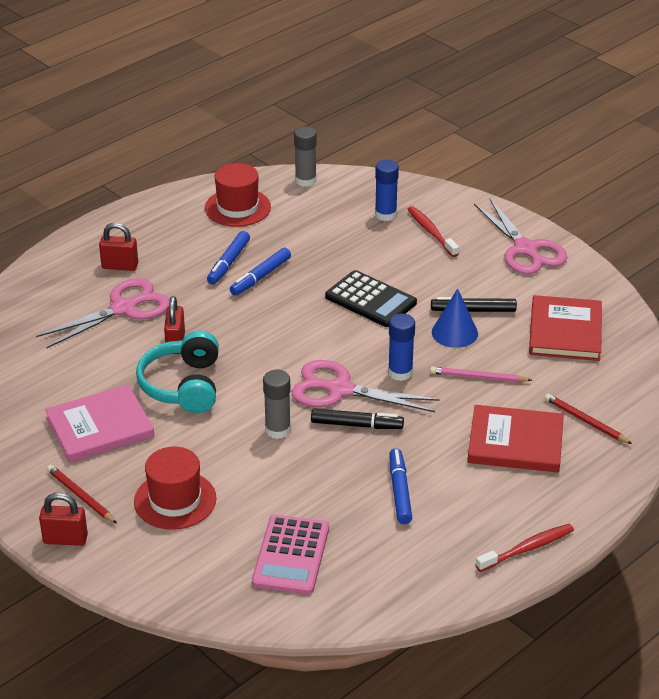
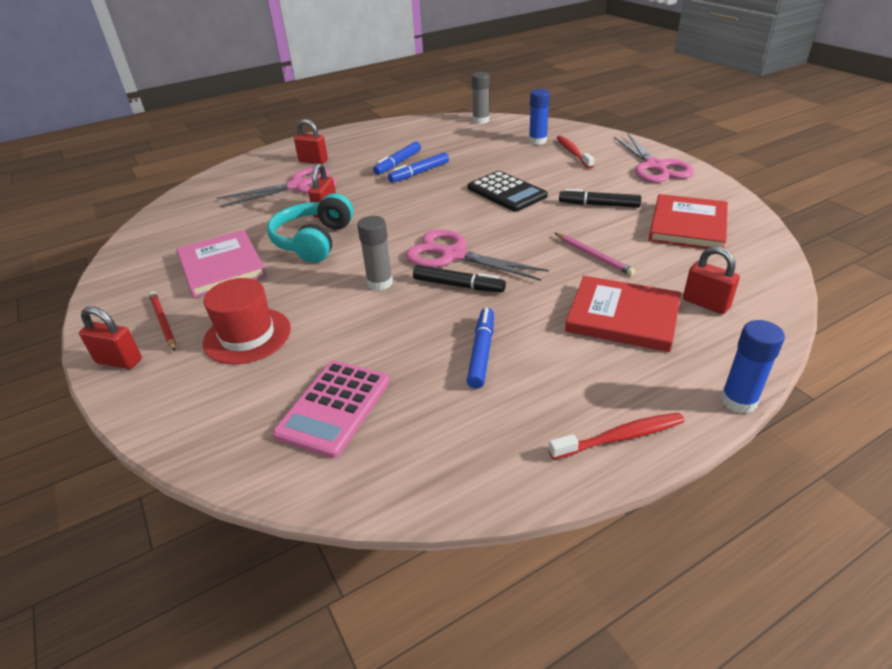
camera: 15 degrees right, 0 degrees up
(100, 427) = (222, 266): pink book -> pink book turned 75 degrees clockwise
(237, 207) = (422, 133): red hat -> none
(400, 372) = (516, 246): blue glue stick -> blue glue stick (738, 401)
(454, 333) = (577, 219): blue cone -> none
(478, 377) = (593, 255): pink pencil -> pink pencil turned 150 degrees counterclockwise
(586, 421) = (705, 304): red pencil -> red padlock

